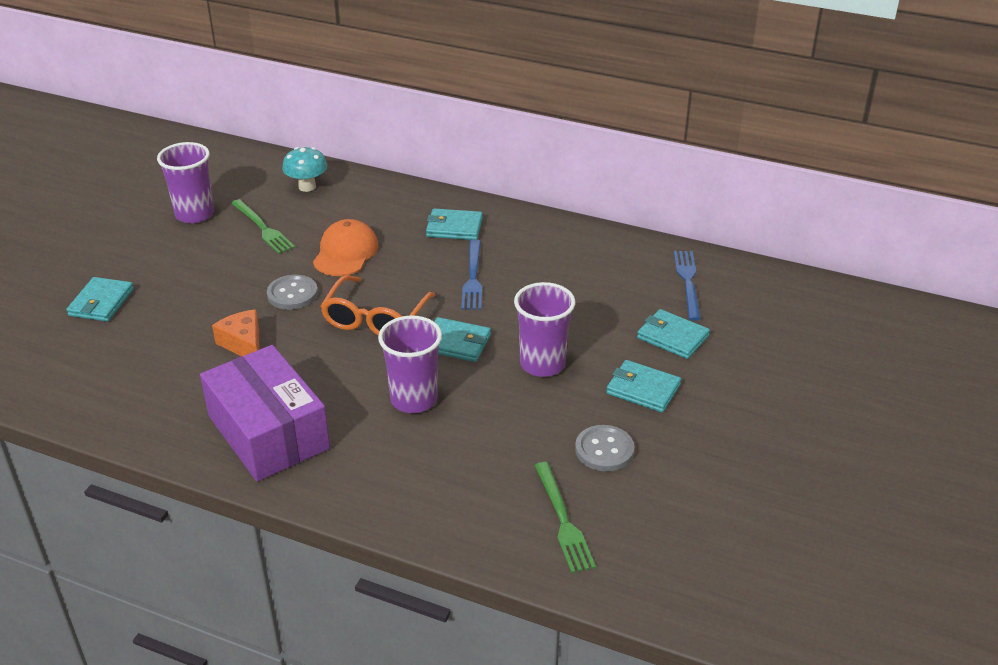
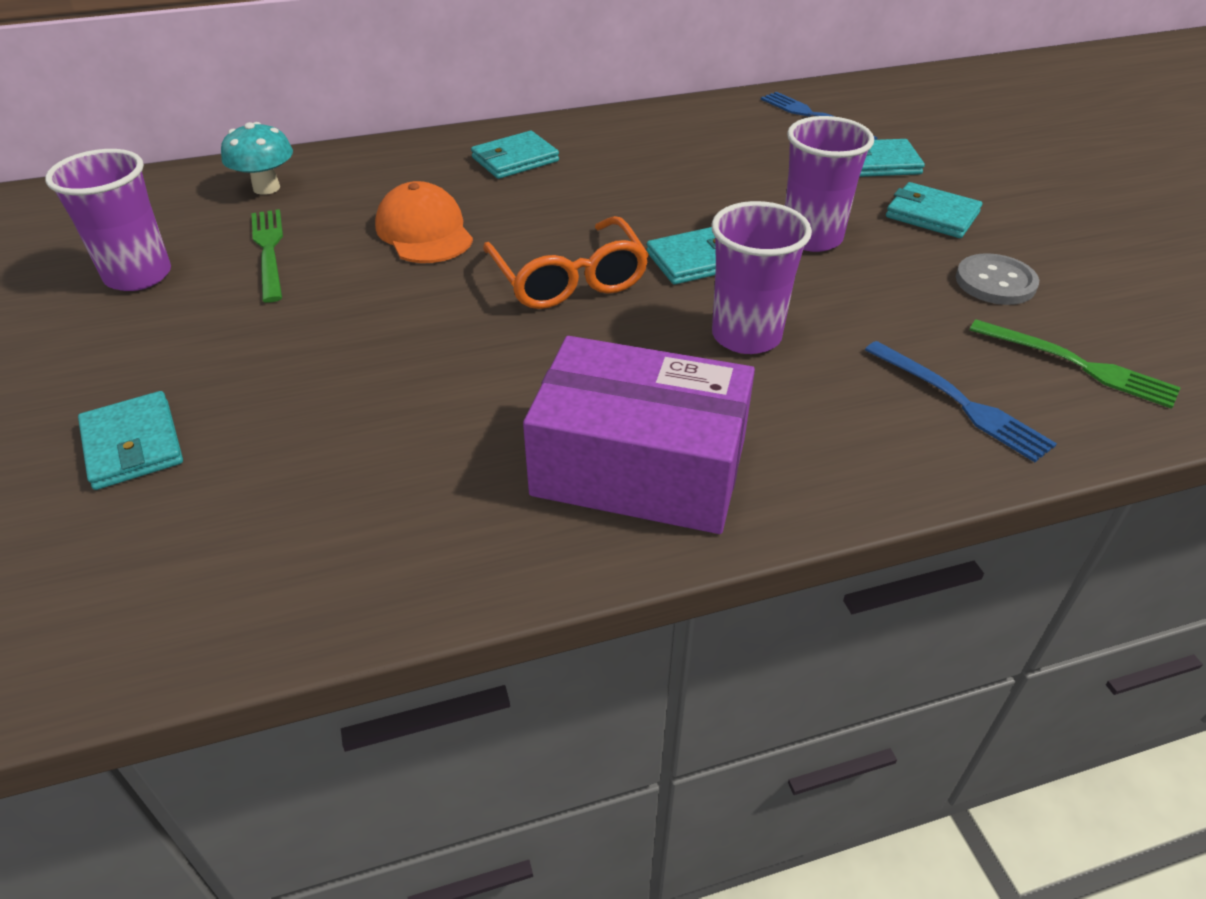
camera: 40 degrees left, 5 degrees up
(243, 344) = (443, 386): orange cheese -> none
(262, 228) = (269, 251): green fork -> green fork turned 120 degrees counterclockwise
(292, 294) = (423, 301): grey button -> none
(473, 277) = (611, 194): blue fork -> blue fork (959, 402)
(643, 389) = (932, 215): turquoise wallet -> turquoise wallet turned 45 degrees clockwise

